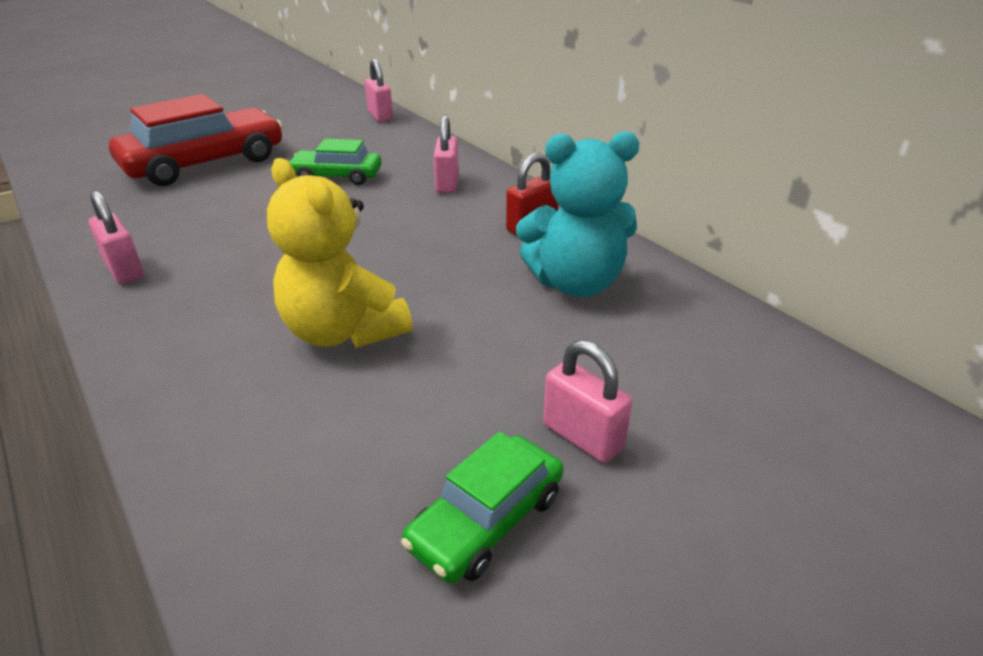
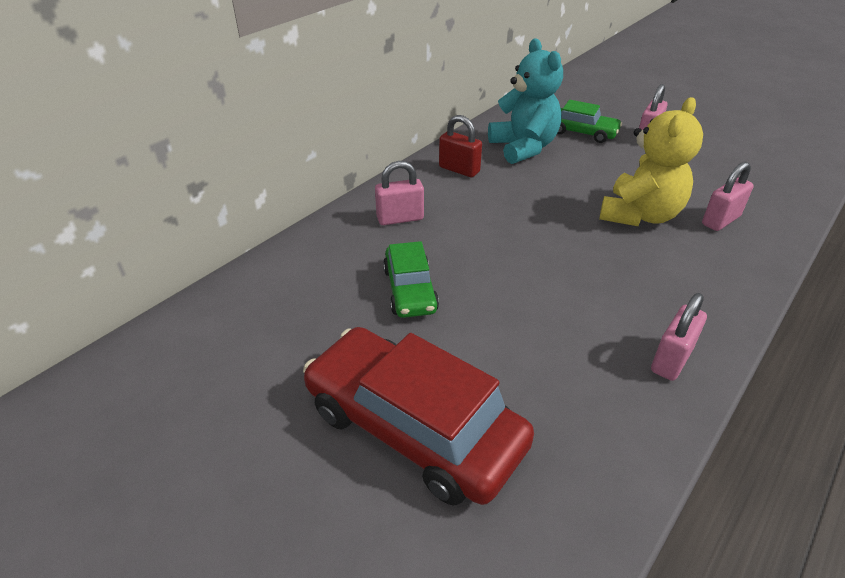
camera: 105 degrees left, 5 degrees up
(380, 116) = (206, 310): pink padlock -> pink padlock (720, 220)
(486, 520) = (714, 151): green car -> green car (582, 132)

